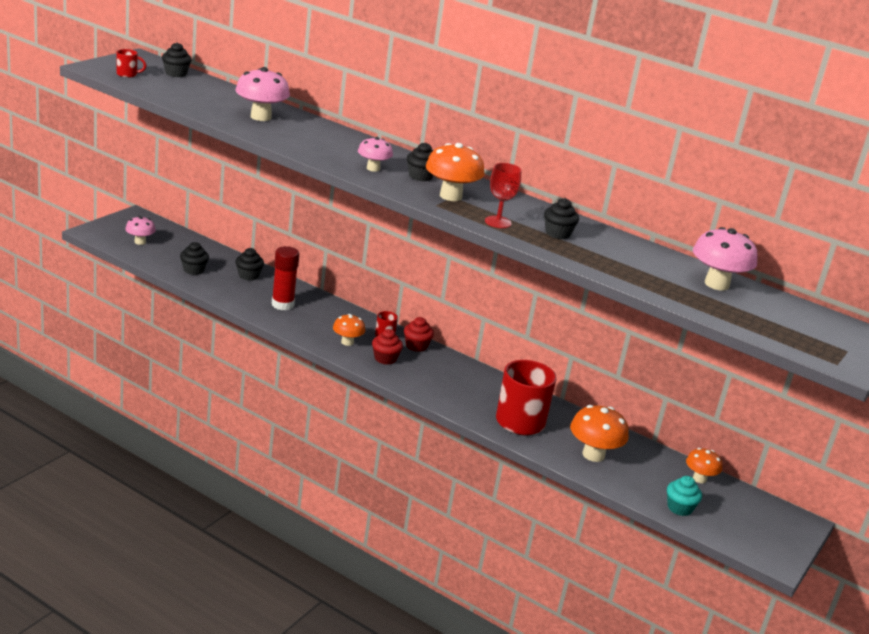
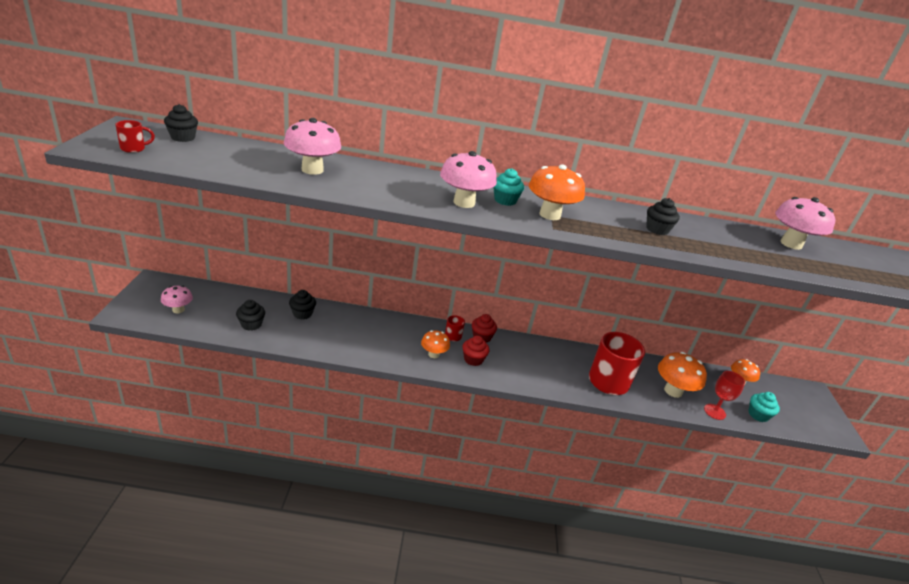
camera: 30 degrees left, 5 degrees up
(282, 304) = (354, 334): red glue stick -> none
(373, 168) = (464, 203): pink mushroom -> pink mushroom, size x1.63
(420, 176) = (505, 200): black cupcake -> turquoise cupcake
(498, 222) = (612, 232): red goblet -> red goblet (714, 412)

